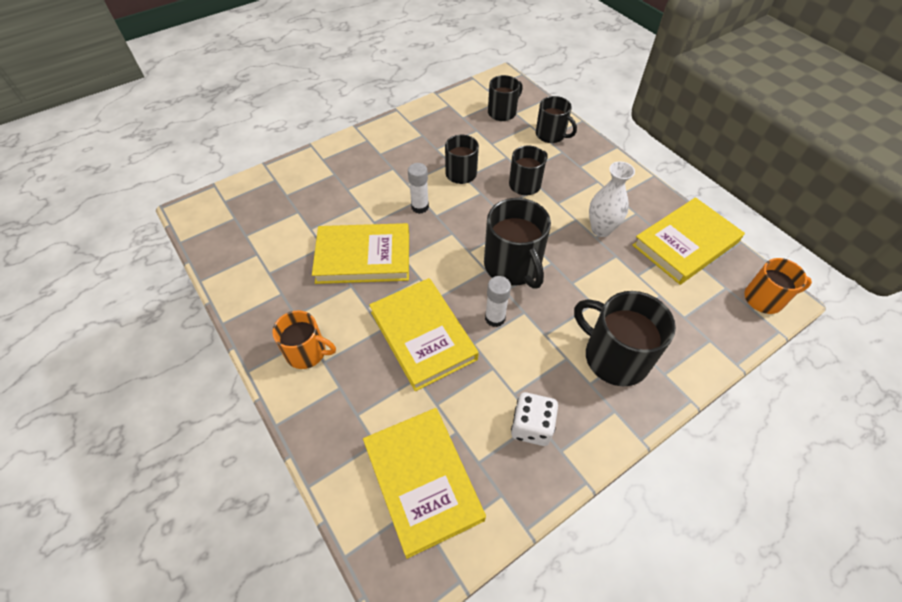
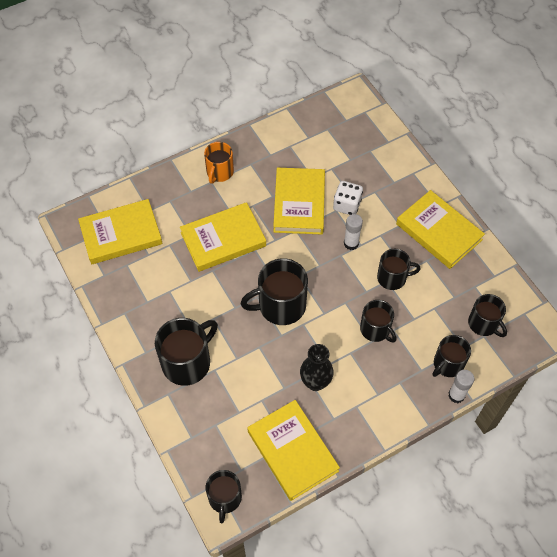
camera: 95 degrees right, 5 degrees up
(400, 140) = (438, 232): none -> yellow book
(495, 318) = (232, 287): white glue stick -> white glue stick (456, 395)
(531, 426) = (144, 298): white dice -> white dice (347, 205)
(601, 229) = (315, 382): white vase -> black vase
(764, 299) = (225, 498): orange mug -> black mug

